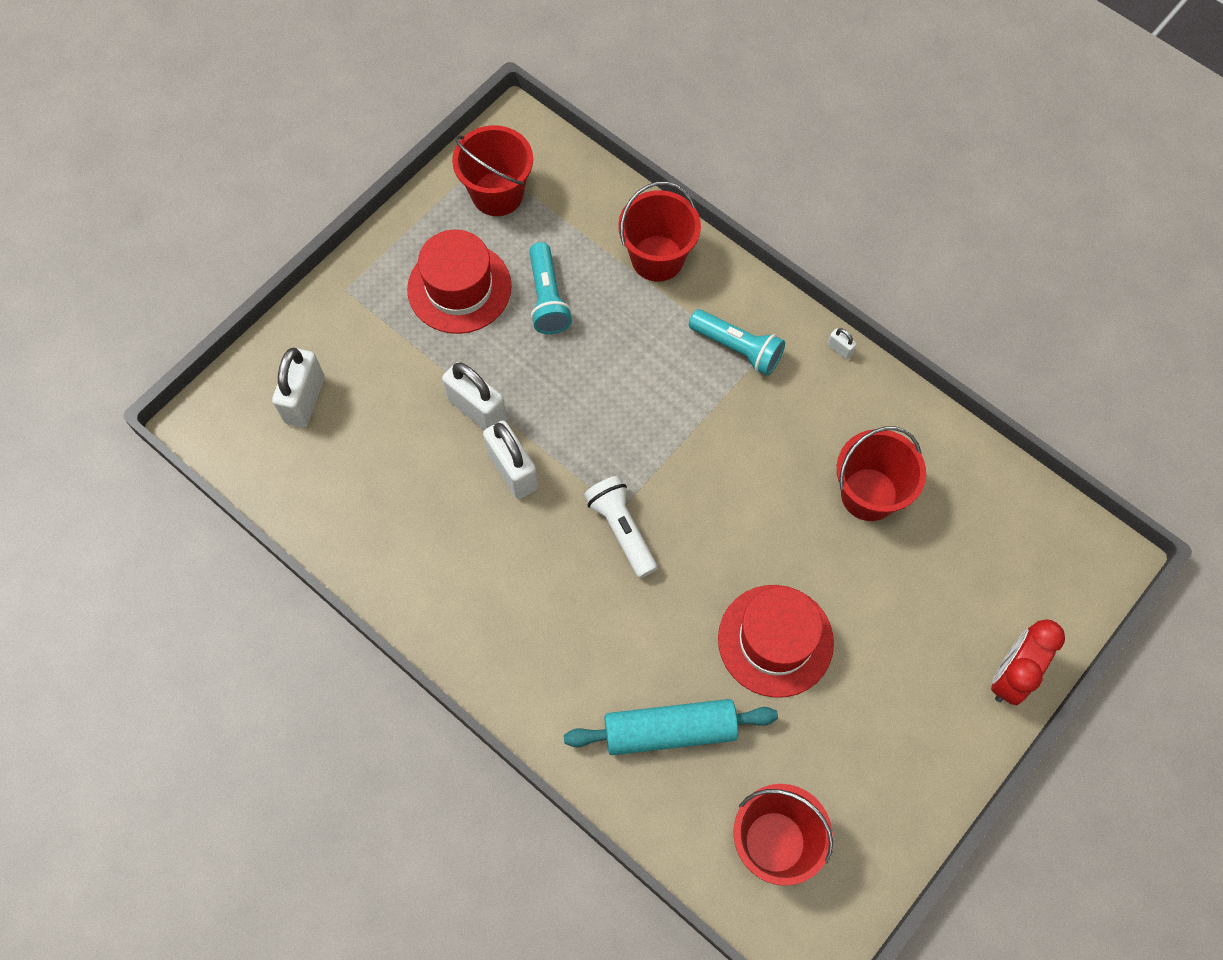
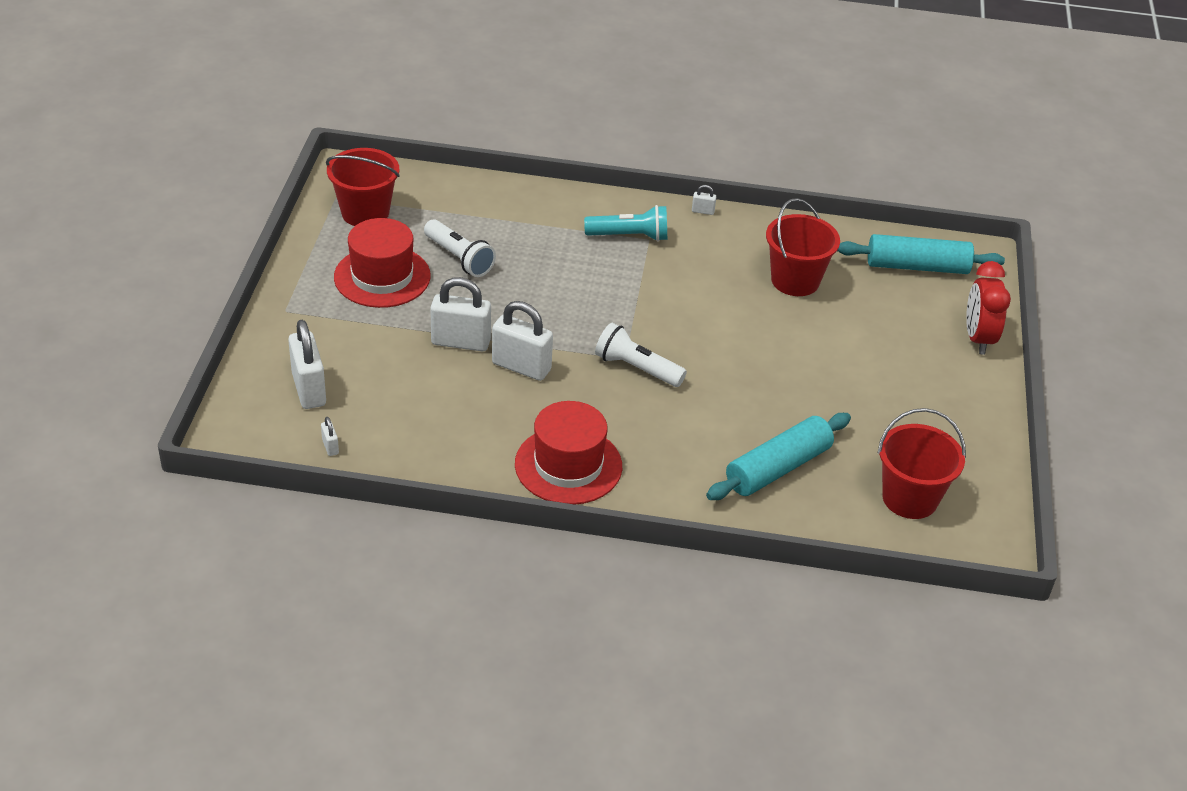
camera: 35 degrees left, 25 degrees down
(280, 480) = (330, 447): none -> white padlock
(547, 298) = (459, 258): turquoise flashlight -> white flashlight
(657, 258) = (524, 207): red bucket -> none
(775, 640) = (805, 385): red hat -> red hat (568, 465)
(1020, 541) = (917, 267): none -> turquoise rolling pin

